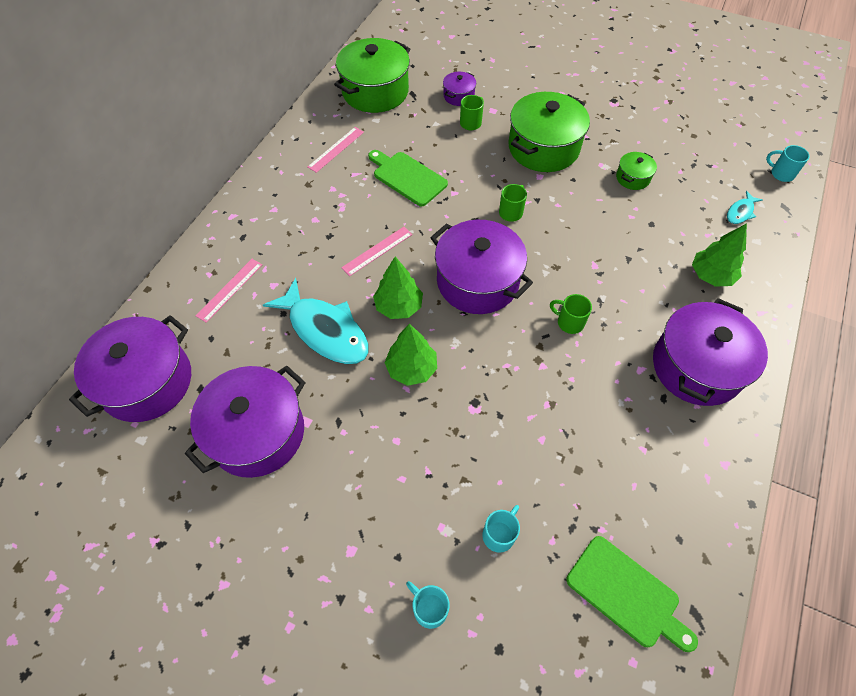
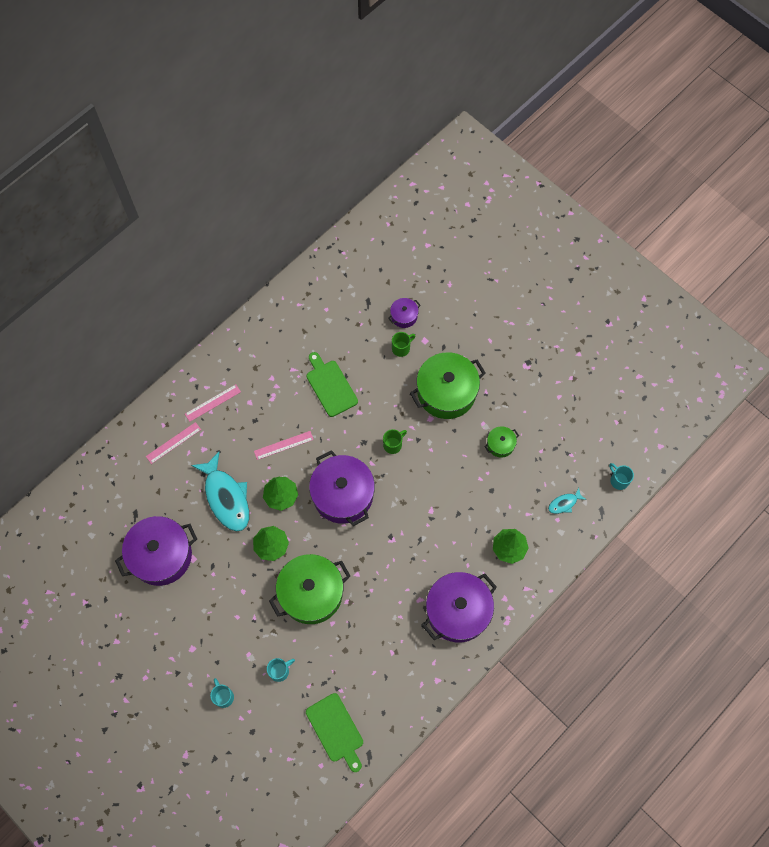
camera: 20 degrees right, 10 degrees up
(147, 381) = (103, 495): purple pot -> none
(336, 149) = (287, 340): pink ruler -> pink ruler (213, 403)
(375, 91) = (339, 289): green pot -> green pot (311, 593)
(569, 322) = (390, 549): green mug -> none

